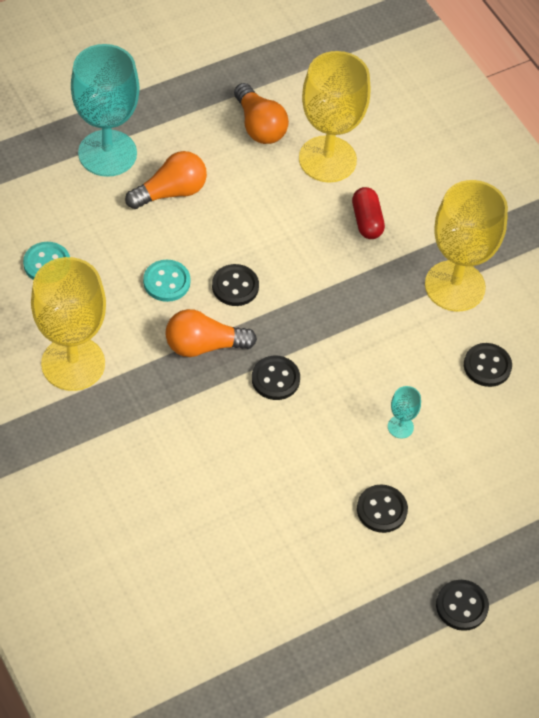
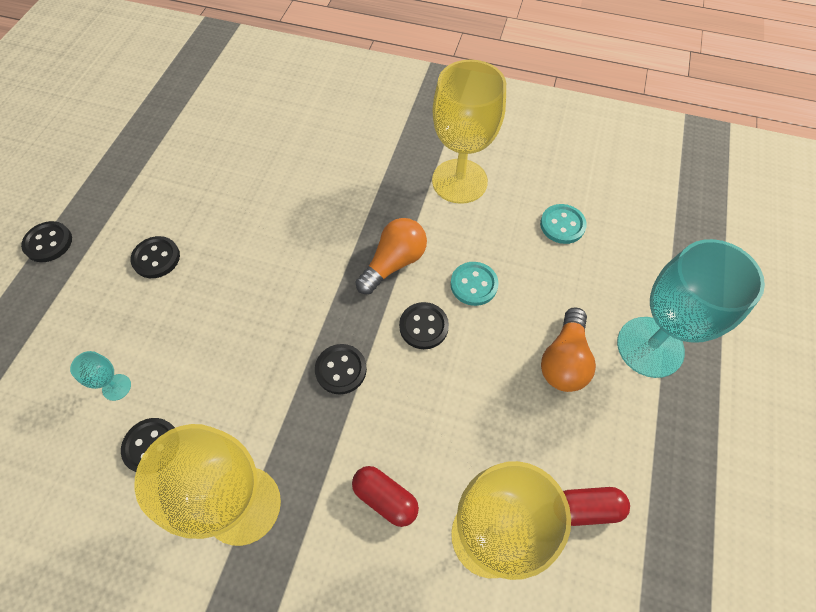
camera: 140 degrees right, 5 degrees up
(259, 126) = (586, 508): orange light bulb -> red capsule
(275, 379) = (318, 283): black button -> black button (341, 370)
(400, 427) = (189, 327): turquoise goblet -> turquoise goblet (116, 387)

